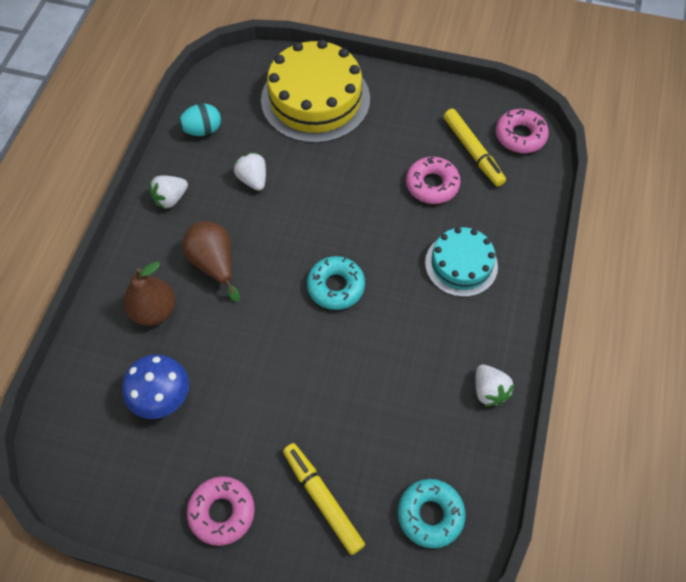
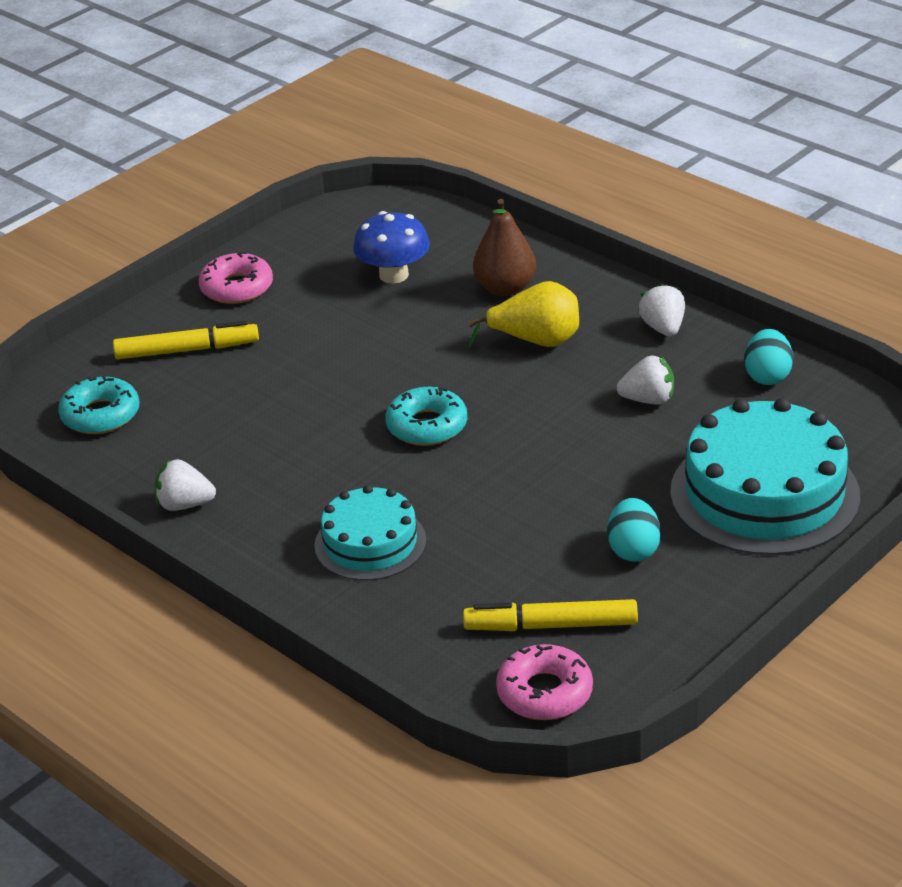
camera: 120 degrees right, 25 degrees down
(214, 264) = (536, 341): brown pear -> yellow pear
(315, 99) = (764, 493): yellow cake -> turquoise cake
(393, 138) = (633, 550): none -> turquoise egg
(432, 185) = (520, 561): pink donut -> none

